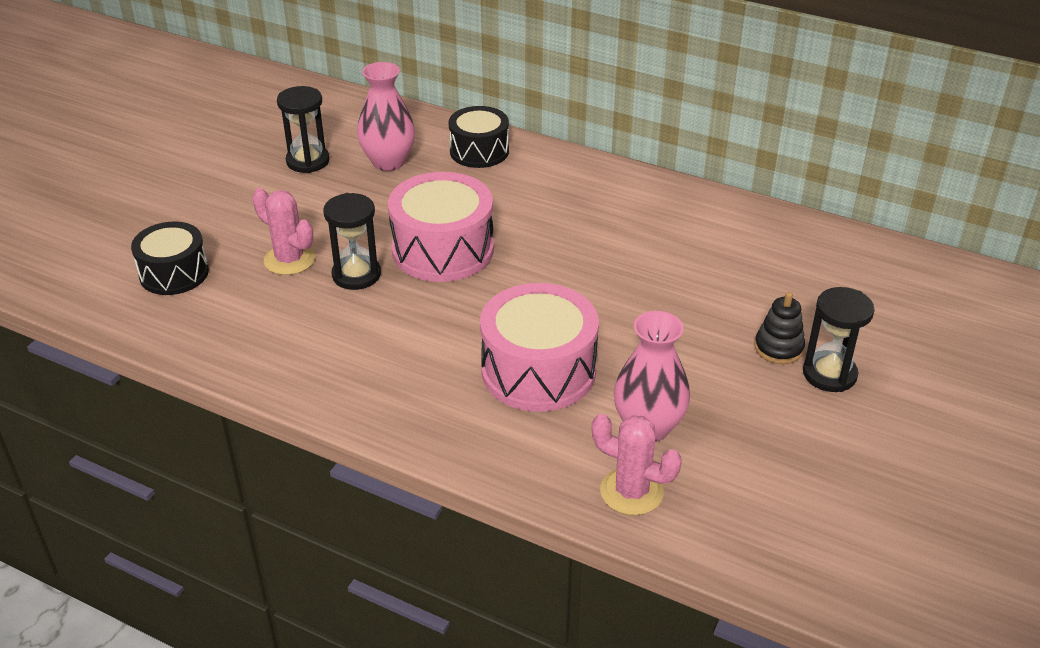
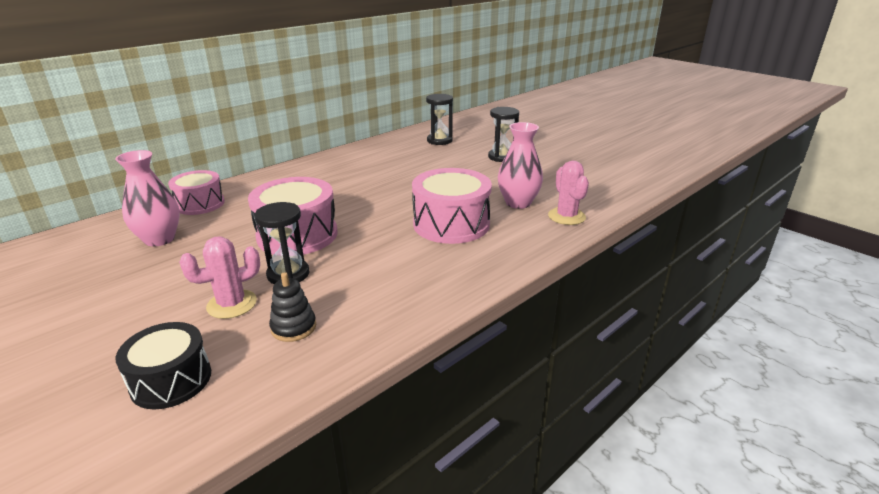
camera: 70 degrees left, 10 degrees down
(308, 161) = (99, 276): black hourglass -> black hourglass (439, 140)
(479, 151) = (200, 204): black drum -> pink drum
(631, 492) = (566, 216): pink cactus -> pink cactus turned 60 degrees counterclockwise
(778, 348) = (476, 163): black stacking toy -> black stacking toy (293, 327)

